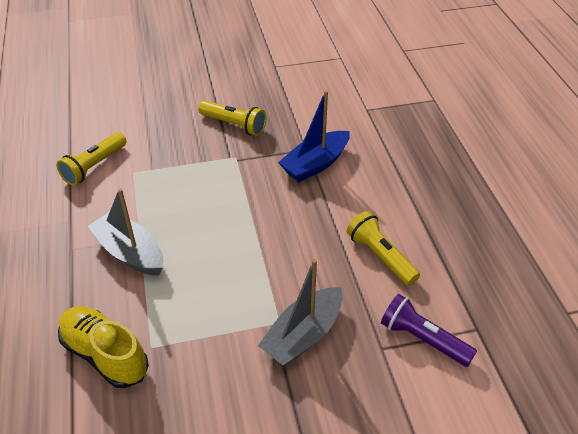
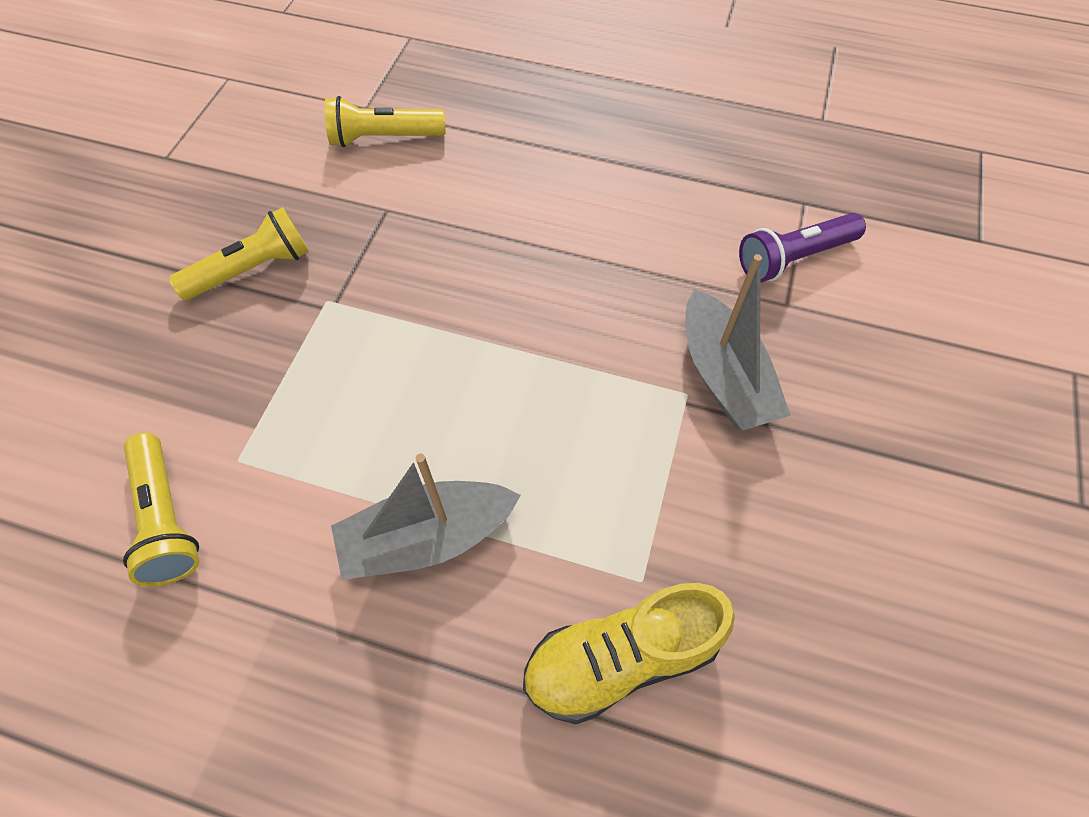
camera: 60 degrees left, 15 degrees up
(315, 164) = (425, 214): blue boat -> none
(380, 256) = (643, 231): yellow flashlight -> yellow flashlight (384, 138)

